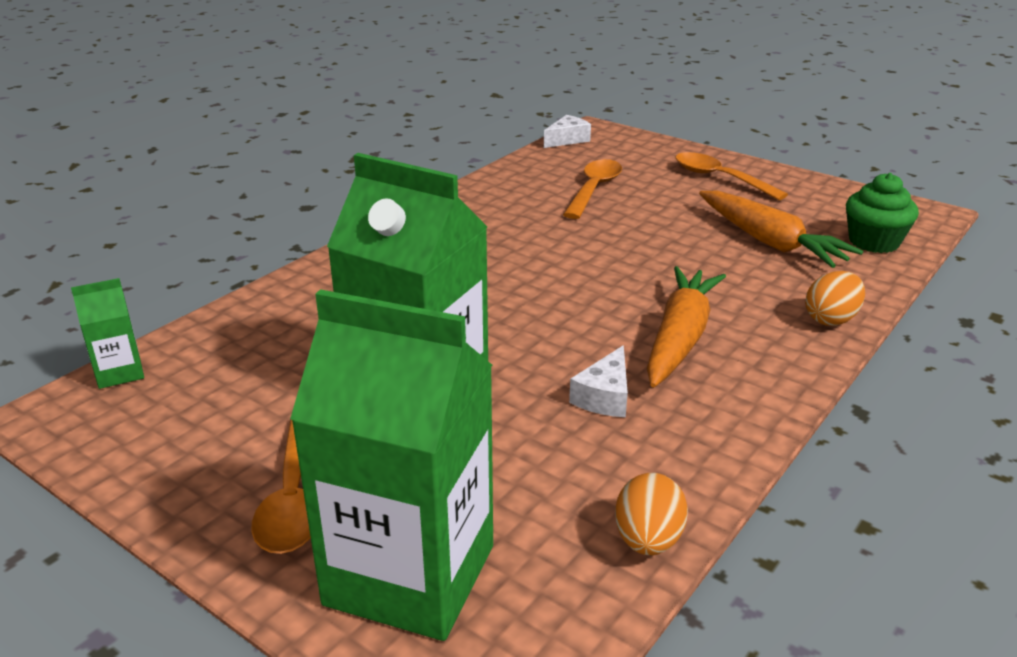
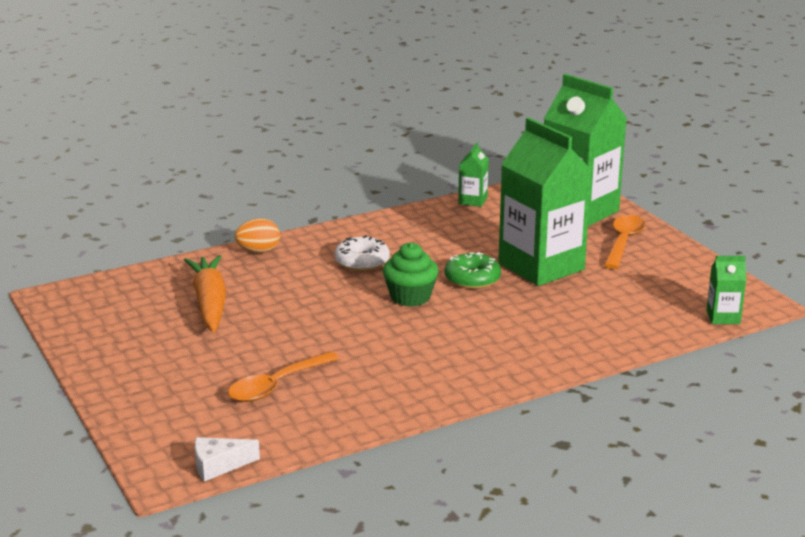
camera: 155 degrees left, 5 degrees down
(506, 348) = (472, 279): none -> green donut
(605, 396) = (438, 246): white cheese -> none
(648, 540) = (472, 200): orange egg -> green carton
(680, 338) = (362, 261): orange carrot -> white donut
(720, 178) = (147, 369): orange spoon -> none
(874, 242) = (138, 286): green cupcake -> green cupcake (410, 297)

